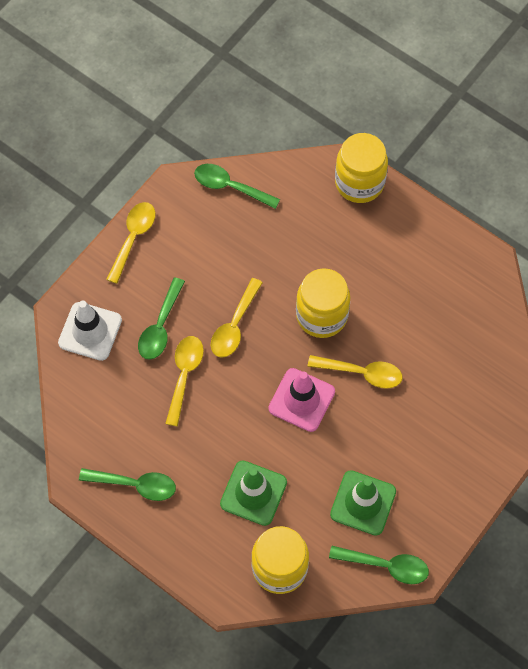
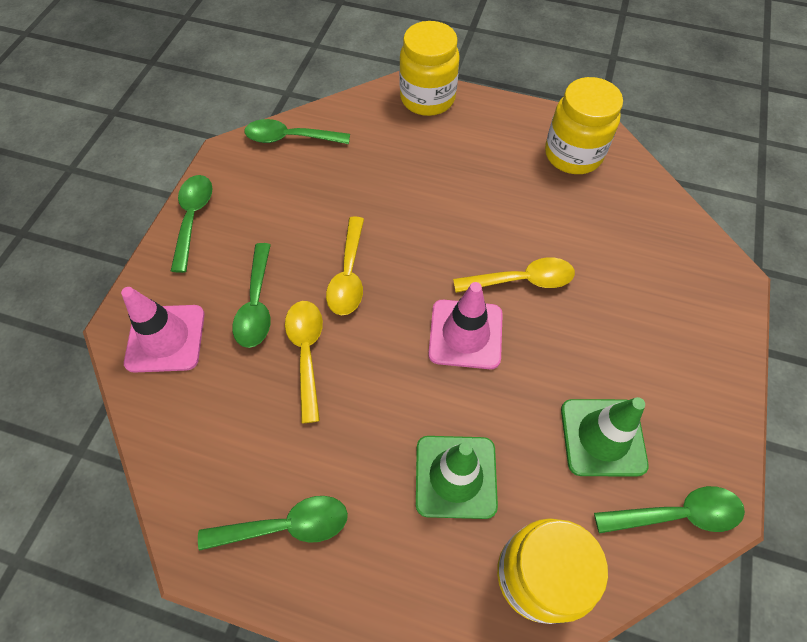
camera: 20 degrees left, 5 degrees down
(90, 331) = (165, 338): white traffic cone -> pink traffic cone
(133, 238) = (193, 218): yellow spoon -> green spoon
(321, 316) = (446, 233): yellow jar -> yellow jar (573, 155)

